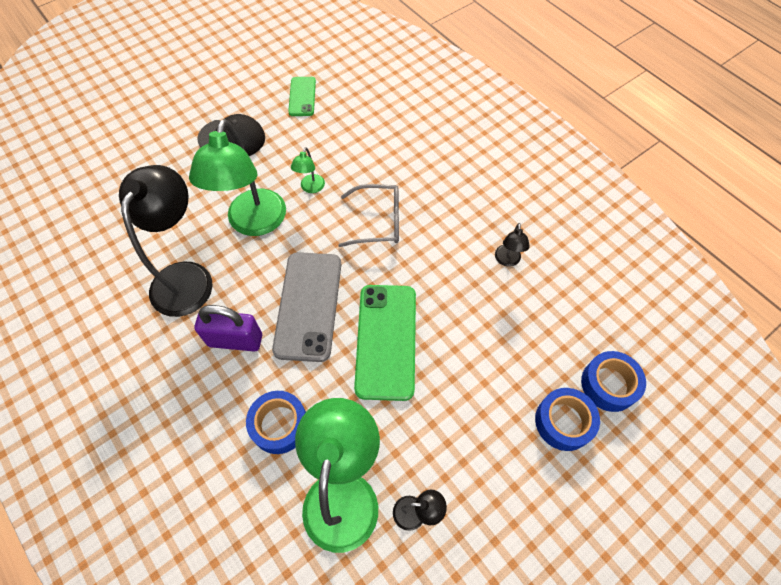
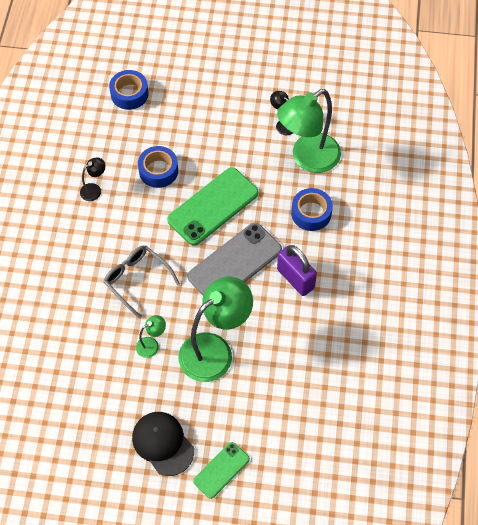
camera: 135 degrees left, 0 degrees up
(186, 276) = (291, 348): black lamp -> none
(302, 96) = (71, 438): green phone -> green phone (221, 470)
(563, 422) = (172, 99): blue tape -> blue tape (158, 171)

